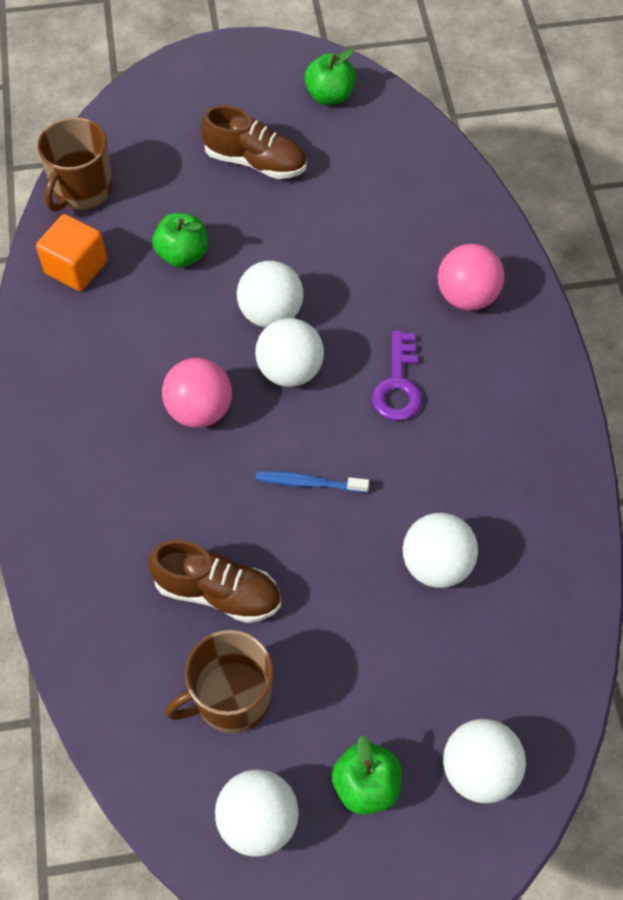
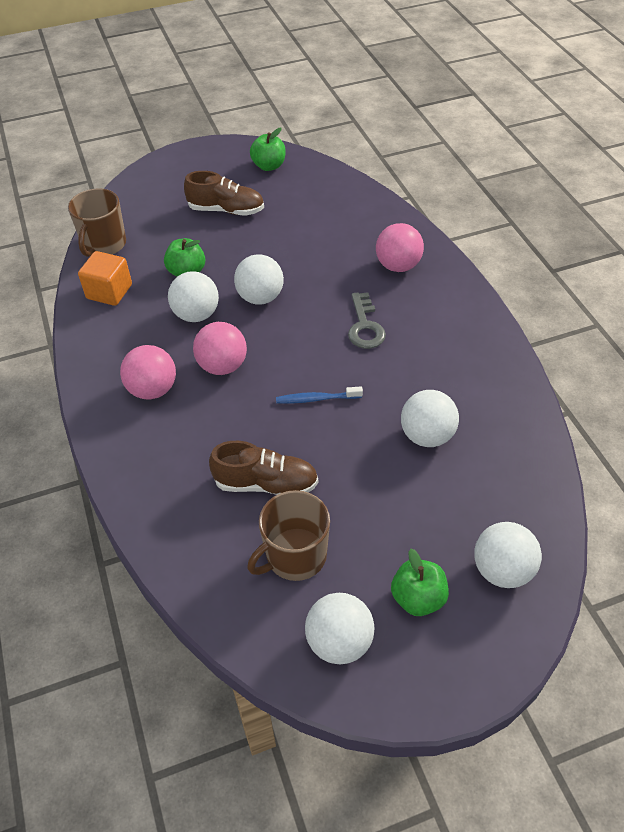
camera: 10 degrees left, 10 degrees down
(105, 428) = (153, 389): none -> pink ball
(290, 370) = (283, 330): white ball -> white ball (196, 314)
(398, 385) = (365, 326): purple key -> grey key

